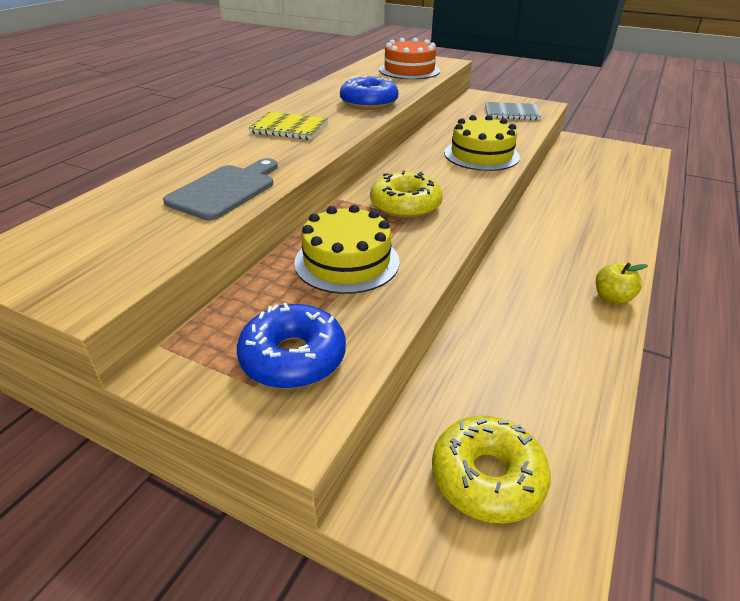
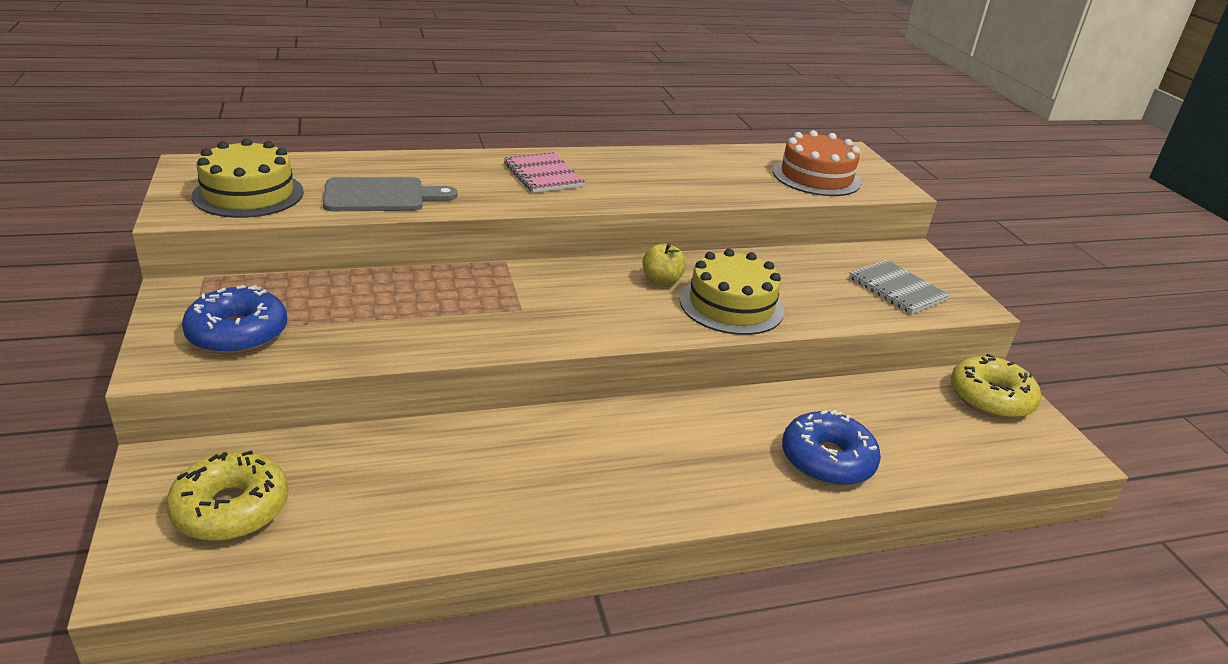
camera: 45 degrees right, 5 degrees down
(289, 128) = (543, 175): yellow notebook -> pink notebook
(347, 262) = (398, 306): yellow cake -> yellow cake (248, 194)
(369, 103) = (672, 188): blue donut -> blue donut (827, 460)
(405, 205) = (541, 299): yellow donut -> yellow donut (990, 398)
(612, 298) = (597, 515): yellow apple -> yellow apple (661, 281)

